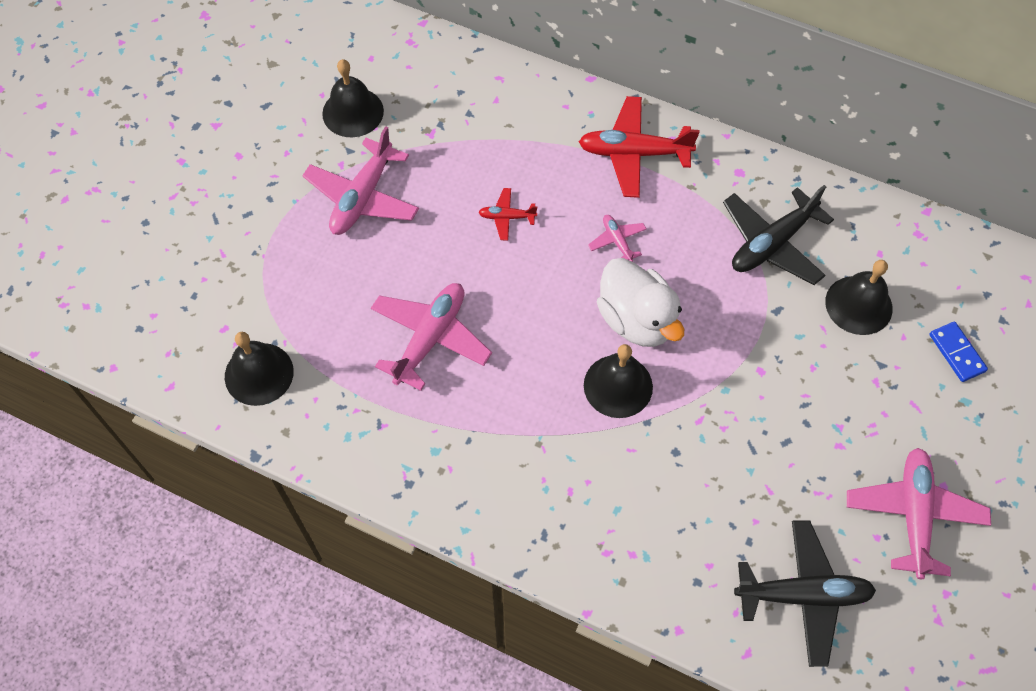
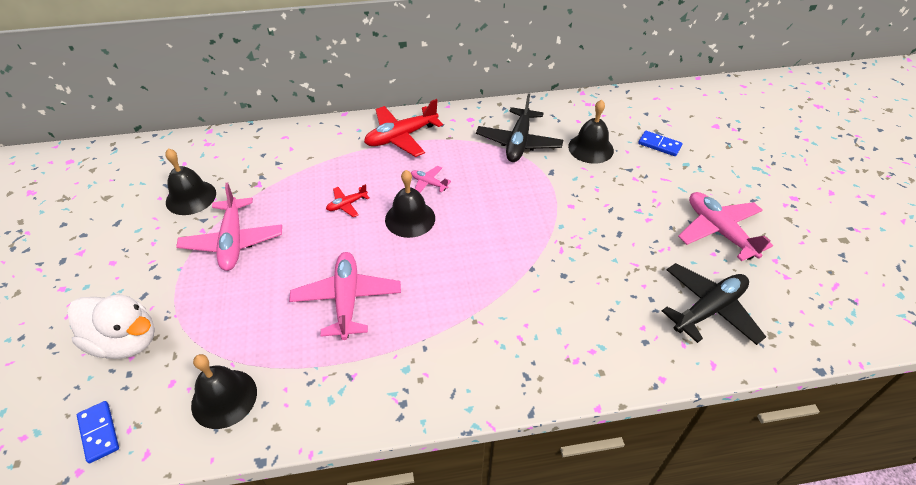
camera: 35 degrees left, 15 degrees down
(144, 340) = (99, 432): none -> blue domino
(618, 386) = (496, 259): black bell -> black bell (410, 218)
(637, 320) = (476, 217): white duck -> white duck (126, 341)

